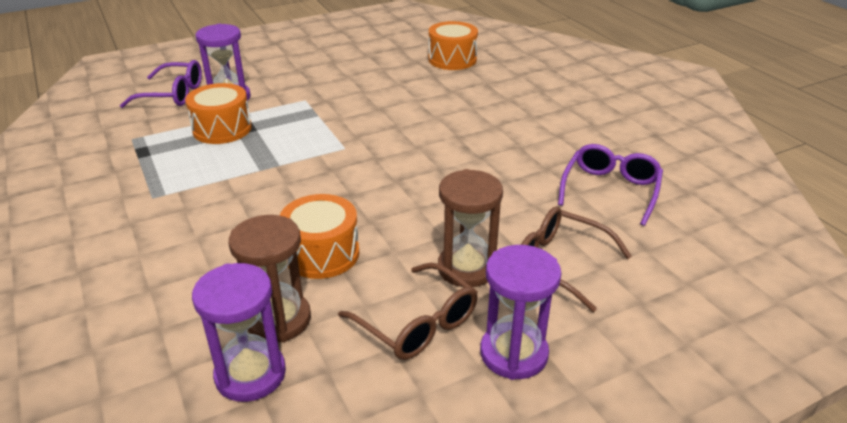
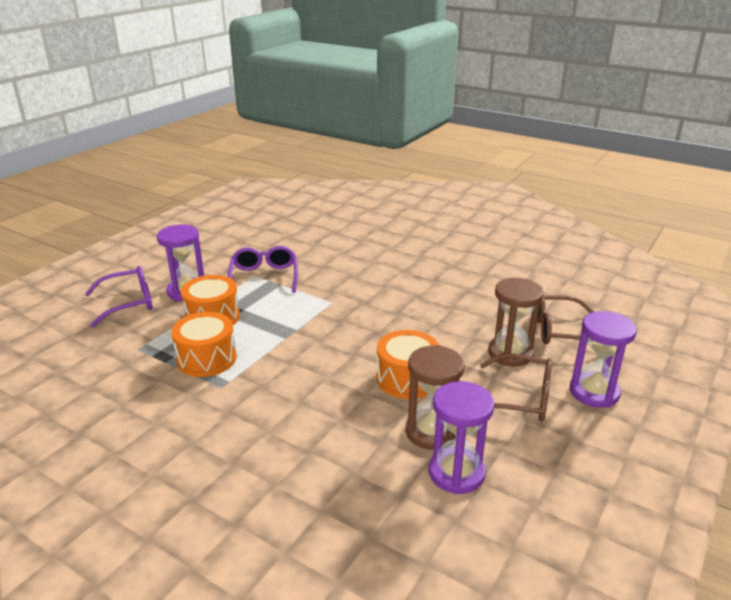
camera: 30 degrees left, 5 degrees down
(452, 59) = (334, 216): orange drum -> orange drum (206, 358)
(610, 190) = (537, 276): purple glasses -> purple glasses (264, 277)

